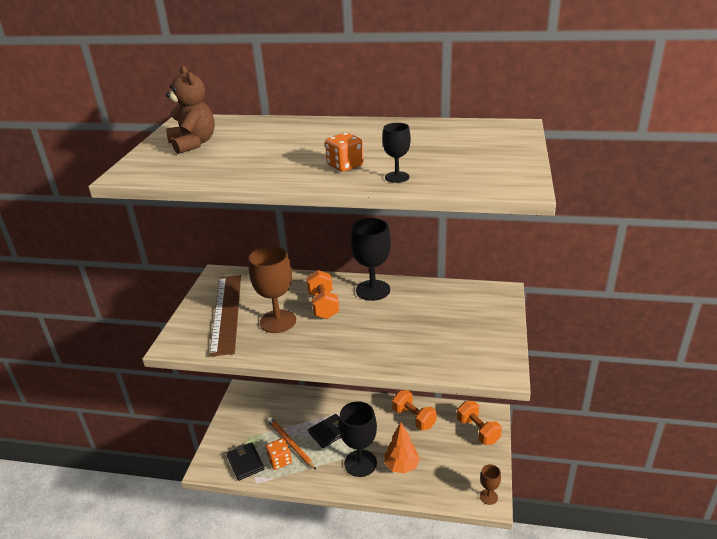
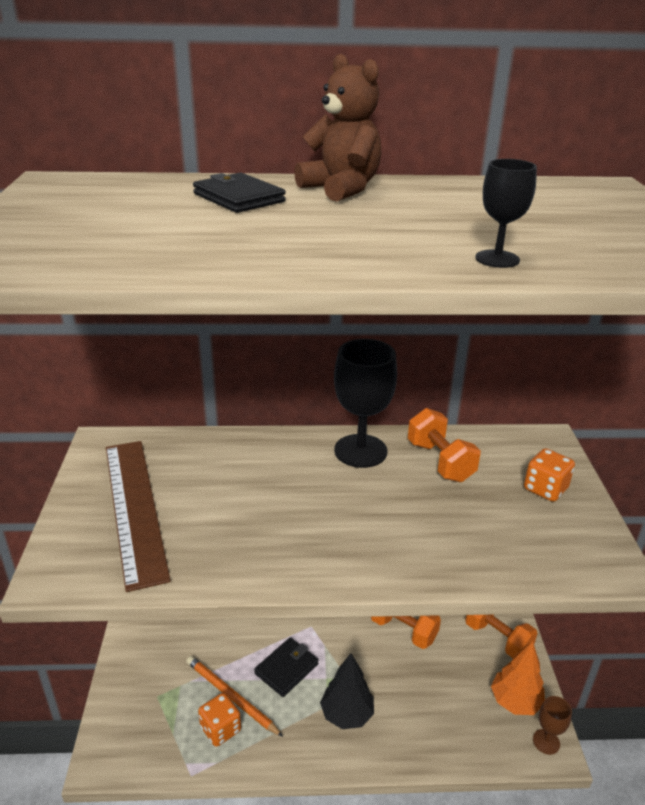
camera: 15 degrees left, 0 degrees up
(193, 144) = (84, 214): brown teddy bear -> brown teddy bear (341, 189)
(245, 462) = (165, 740): black wallet -> black wallet (238, 198)
(278, 321) = (227, 515): brown goblet -> none
(323, 305) = (293, 482): orange dumbbell -> orange dumbbell (440, 461)
(345, 166) = (390, 243): orange dice -> orange dice (545, 489)
(360, 463) = (346, 714): black goblet -> black tree
(401, 466) = (408, 710): orange tree -> orange tree (515, 702)

